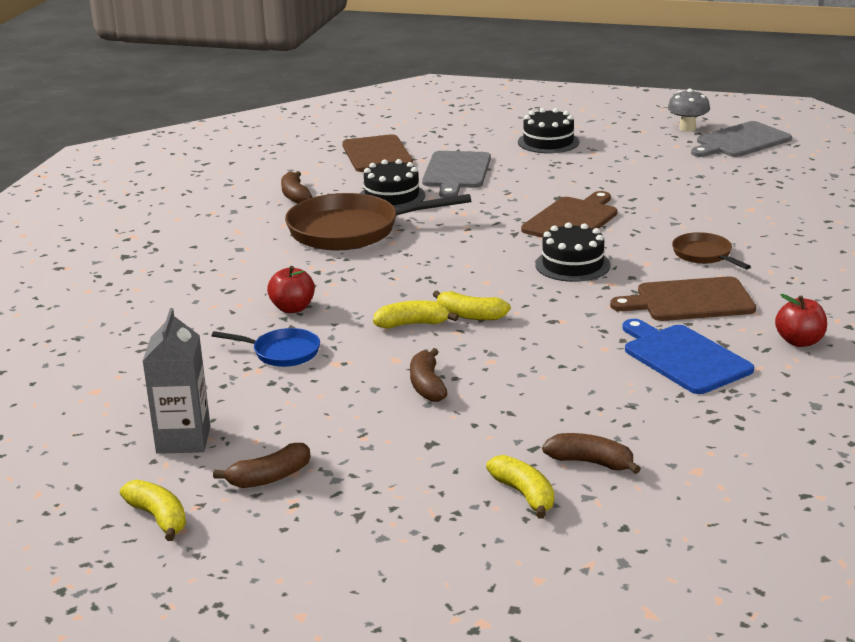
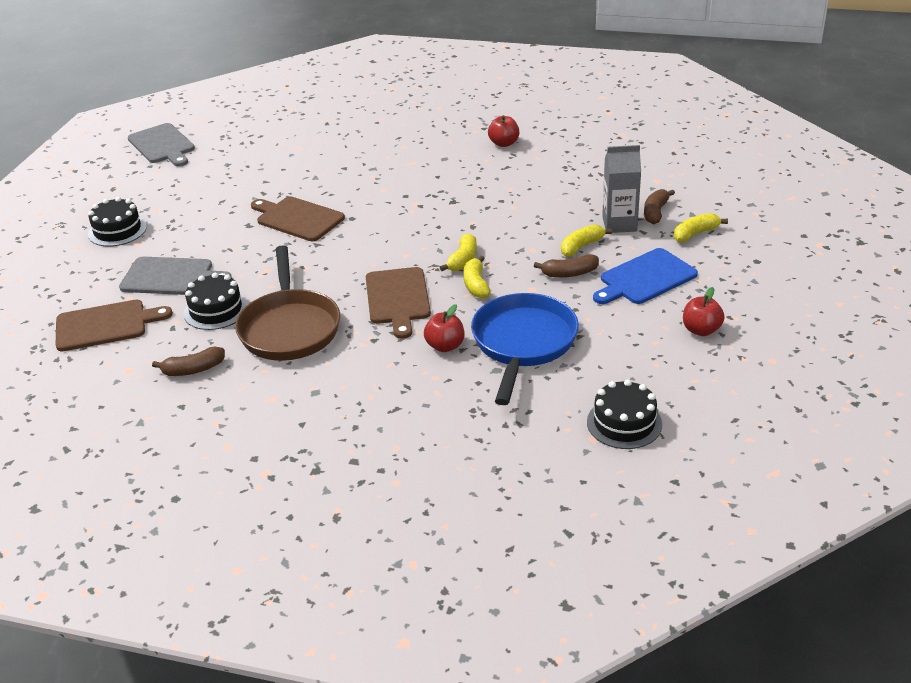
camera: 90 degrees left, 10 degrees up
(158, 518) = (762, 373): yellow banana -> yellow banana (581, 246)
(183, 440) = (661, 376): grey carton -> grey carton (619, 224)
(269, 478) = (701, 330): brown banana -> red apple
(282, 352) = (523, 343): blue pan -> blue pan, size x1.98
(572, 265) = (381, 218): black cake -> black cake (624, 423)
(683, 357) = (525, 180): blue cutting board -> blue cutting board (645, 278)
(687, 128) = (120, 165): grey mushroom -> none
(690, 300) = (445, 175): brown cutting board -> brown cutting board (397, 299)
(704, 255) = (374, 168): brown pan -> none

